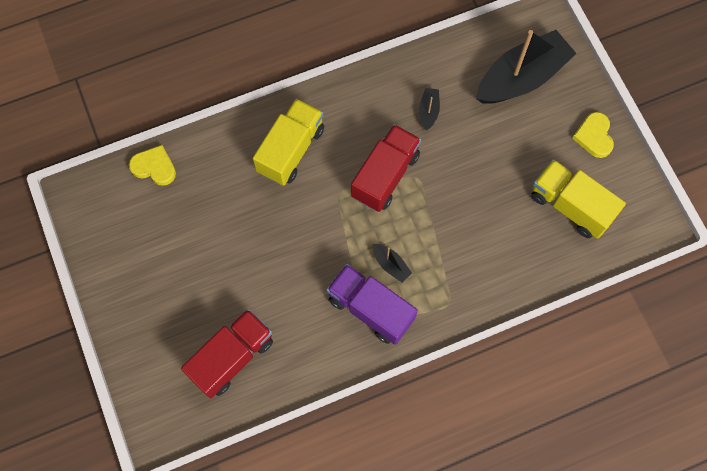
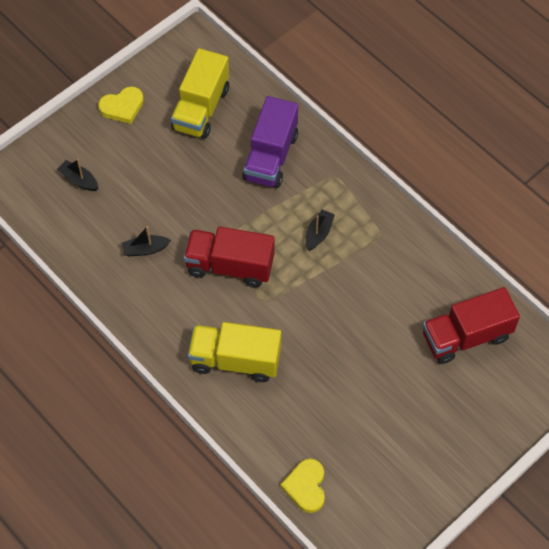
camera: 110 degrees left, 10 degrees down
(232, 357) = (466, 336): red truck -> red truck turned 45 degrees counterclockwise
(370, 309) = (368, 237): purple truck -> purple truck (270, 157)
(522, 77) = (79, 180): black boat -> black boat, size x0.41

